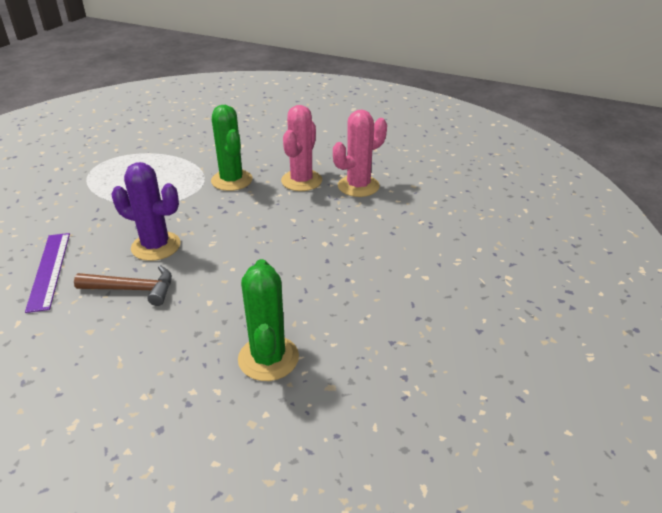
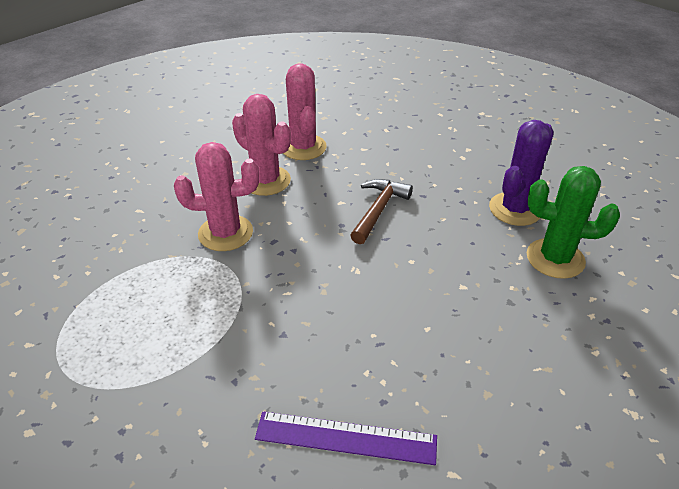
camera: 70 degrees left, 5 degrees up
(133, 289) = (421, 348): brown hammer -> brown hammer (378, 210)
(156, 246) = (340, 319): purple cactus -> purple cactus (515, 209)
(232, 180) = (225, 233): green cactus -> pink cactus

